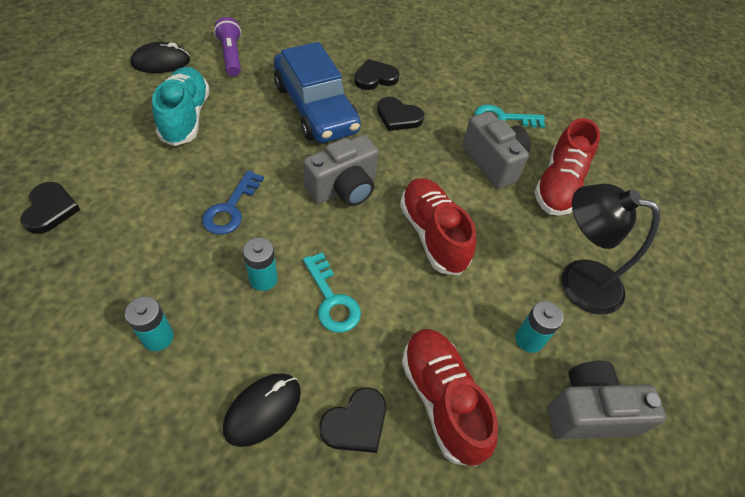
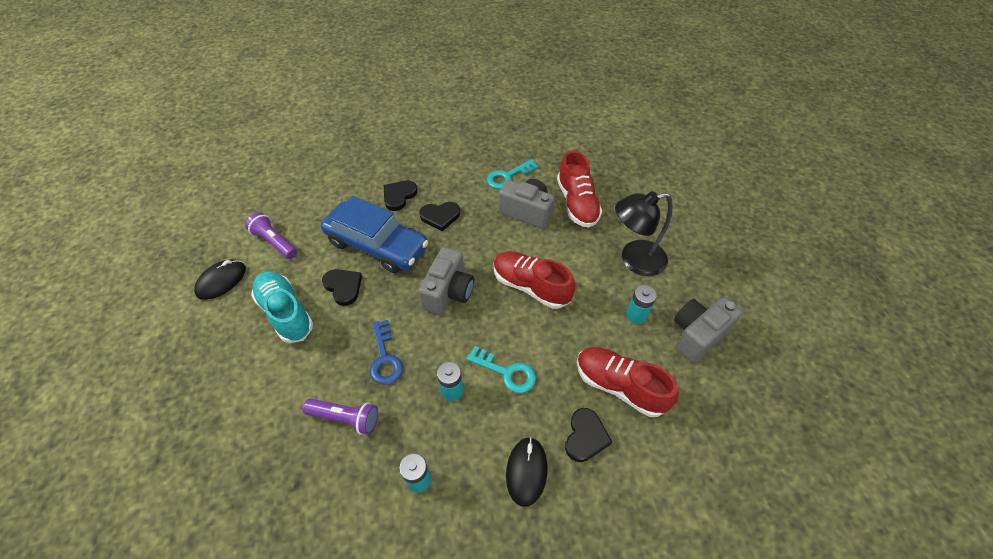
camera: 30 degrees left, 0 degrees up
(50, 209) = (249, 452): black heart -> black heart (343, 287)
(149, 237) = (346, 418): none -> purple flashlight

